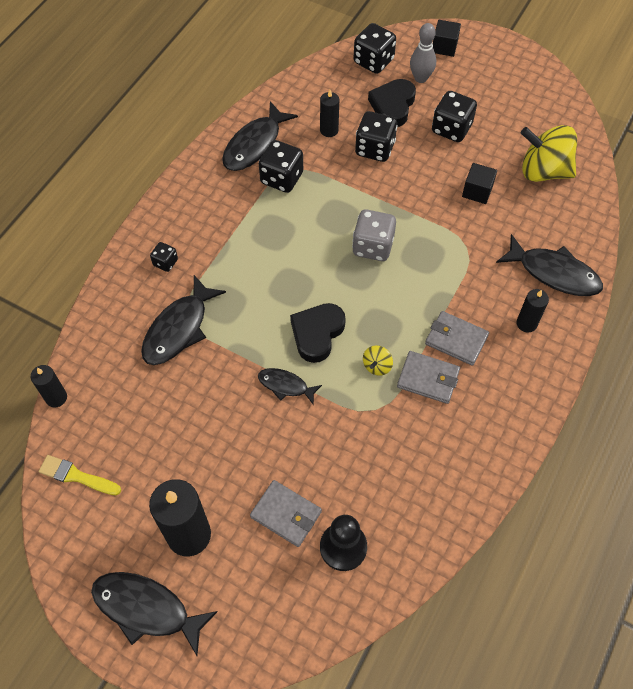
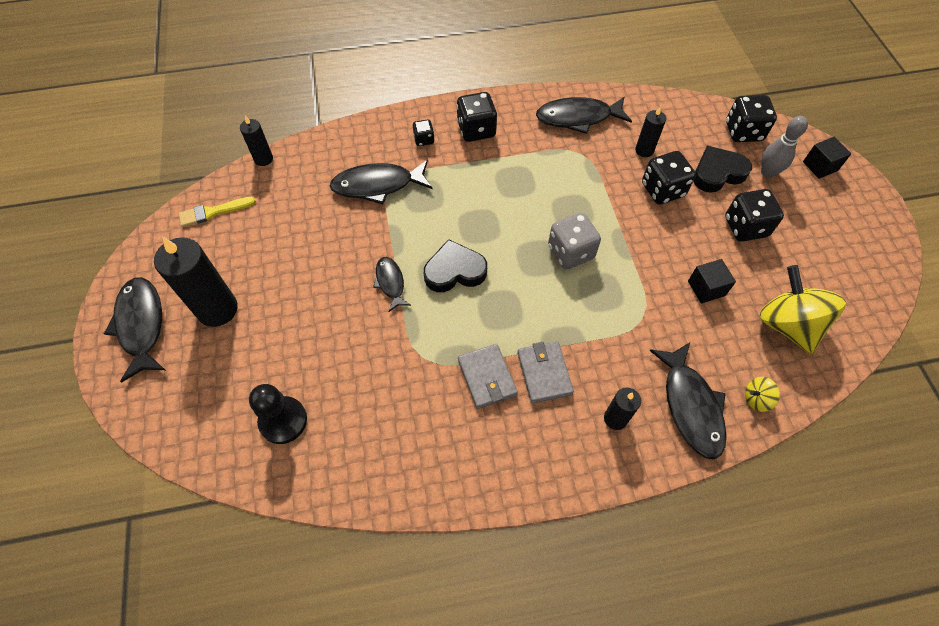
camera: 50 degrees right, 0 degrees up
(76, 476) = (213, 212): yellow brush -> yellow brush turned 90 degrees counterclockwise
(281, 178) = (567, 153): black dice -> black dice (476, 130)
(286, 514) = (281, 360): grey wallet -> none
(377, 366) = (464, 332): yellow spinning top -> yellow spinning top (756, 399)

